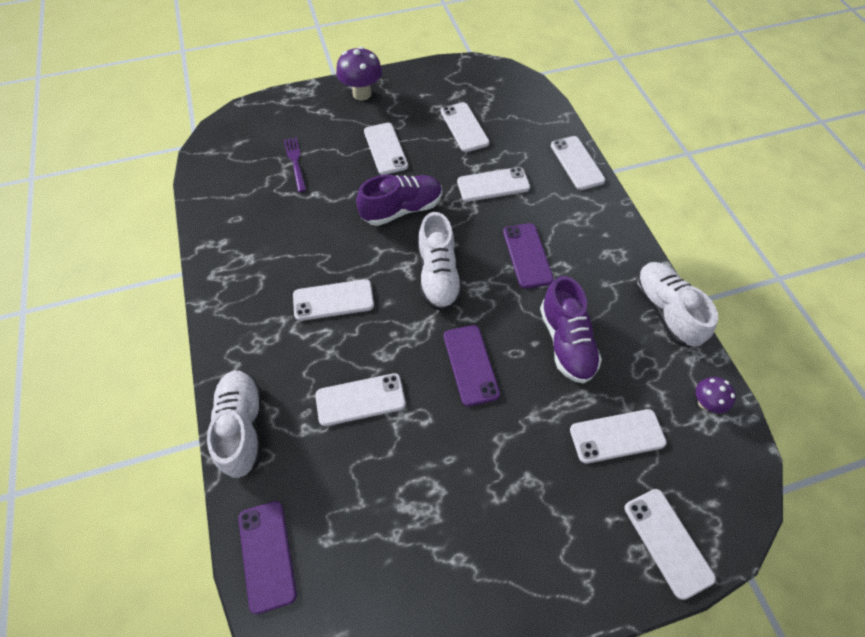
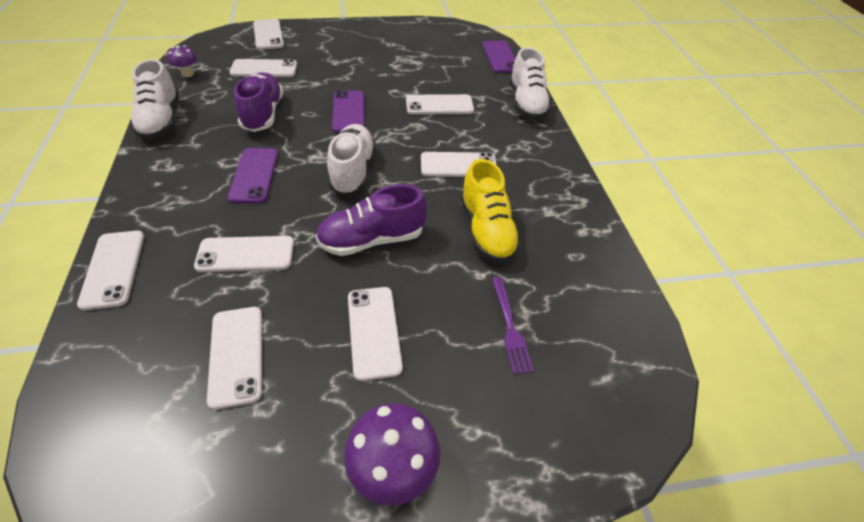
camera: 175 degrees left, 10 degrees down
(308, 231) = (486, 230): none -> yellow shoe

